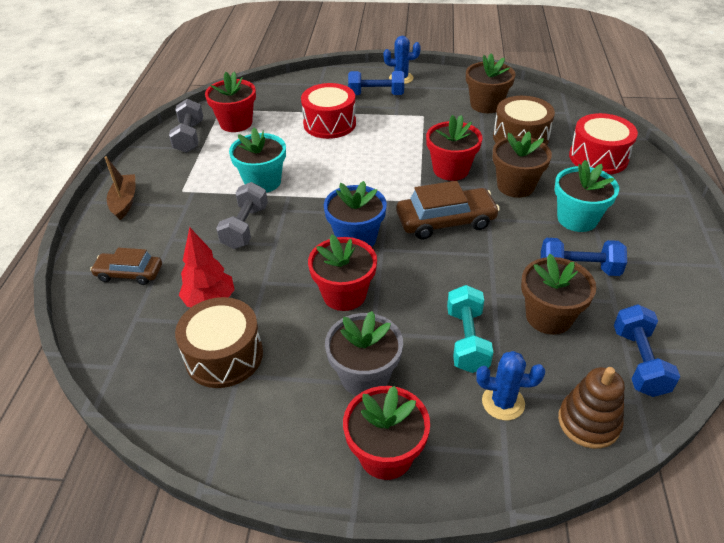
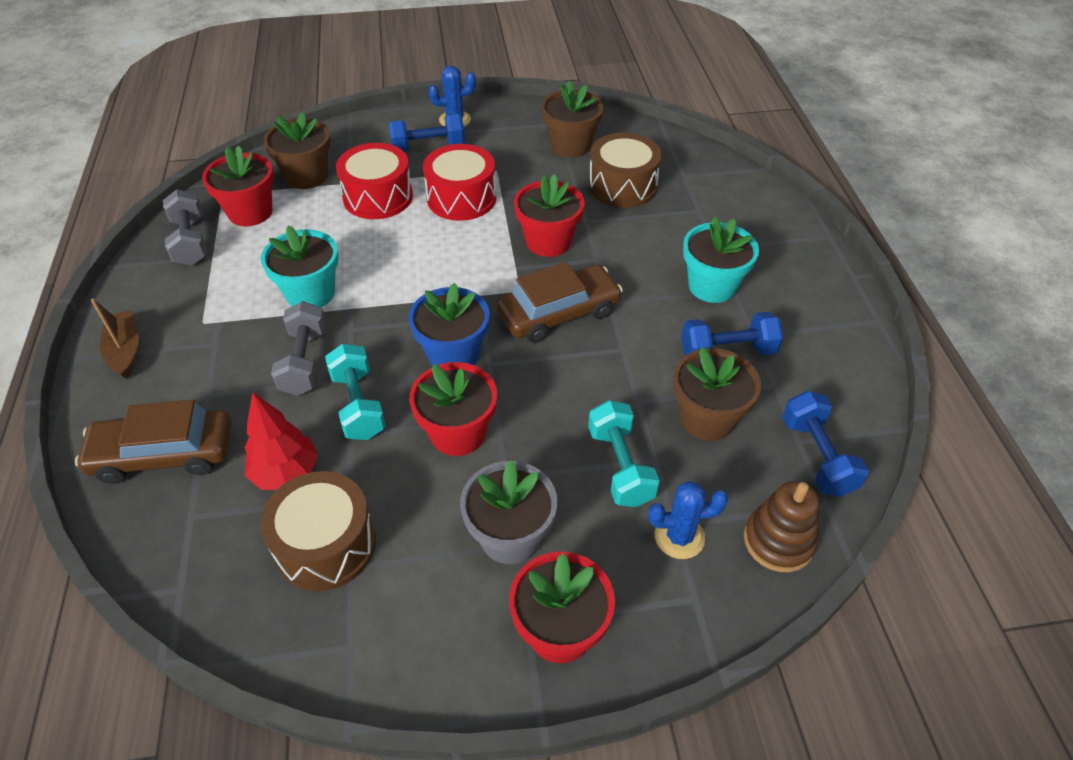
camera: 15 degrees left, 5 degrees up
(129, 273) = (163, 454): brown car -> brown car, size x1.58
(275, 263) = (358, 405): none -> turquoise dumbbell
(515, 186) = (631, 253): brown flower pot -> brown flower pot (306, 176)
(598, 157) = (719, 200): red drum -> red drum (461, 198)

